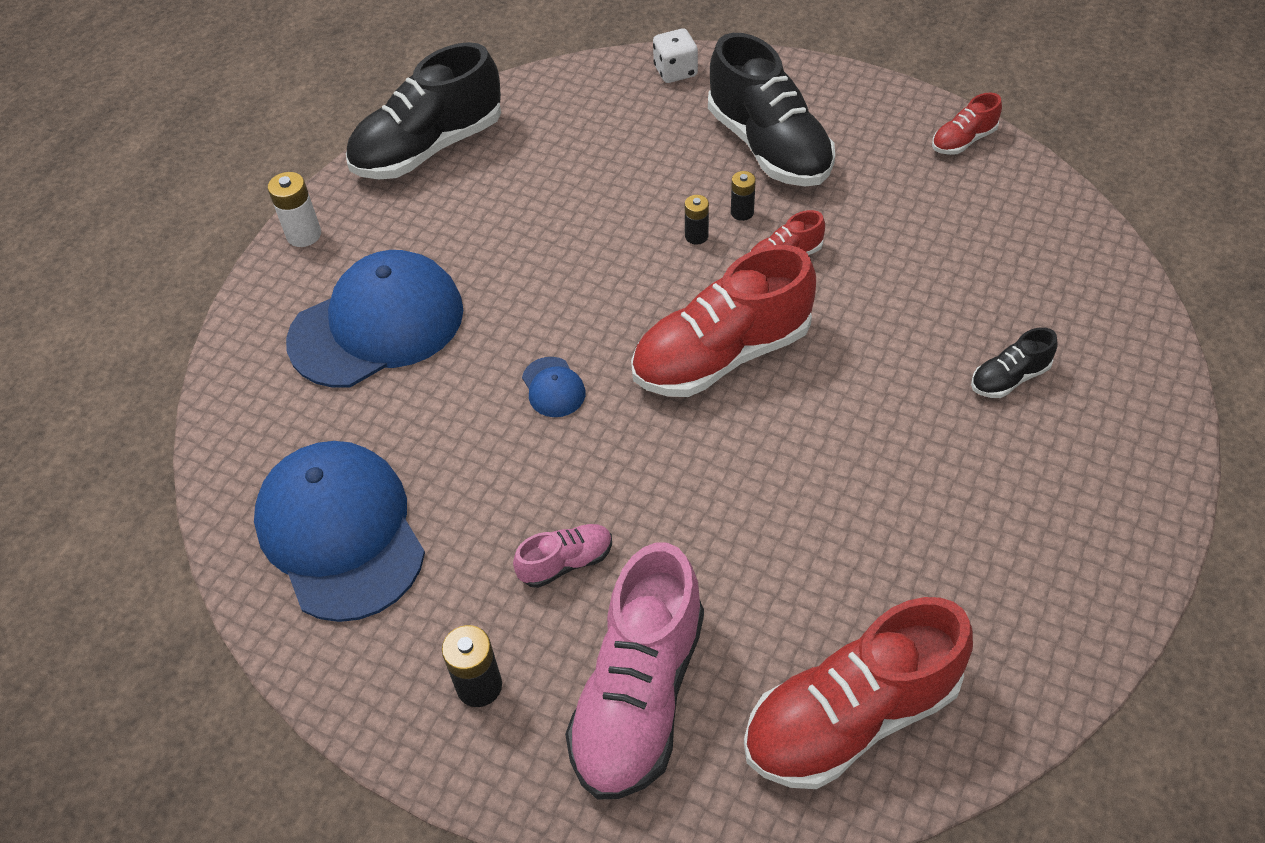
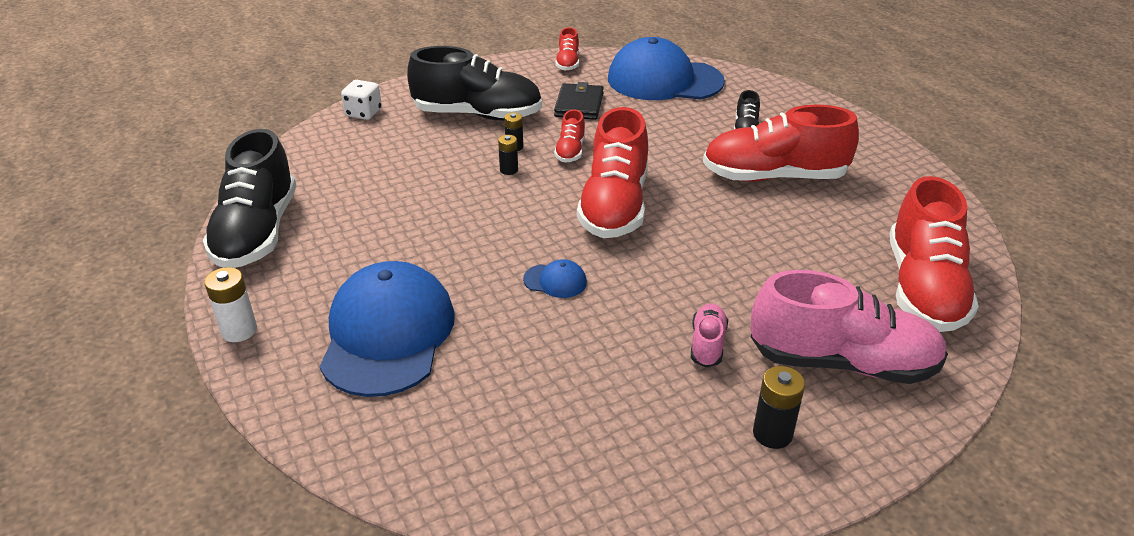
camera: 55 degrees left, 15 degrees down
(341, 532) = (562, 445): blue cap -> blue cap (664, 80)
(639, 695) = (842, 362): pink shoe -> pink shoe turned 45 degrees counterclockwise
(884, 207) = (579, 105): none -> black wallet
(934, 458) = (774, 176): none -> red shoe

